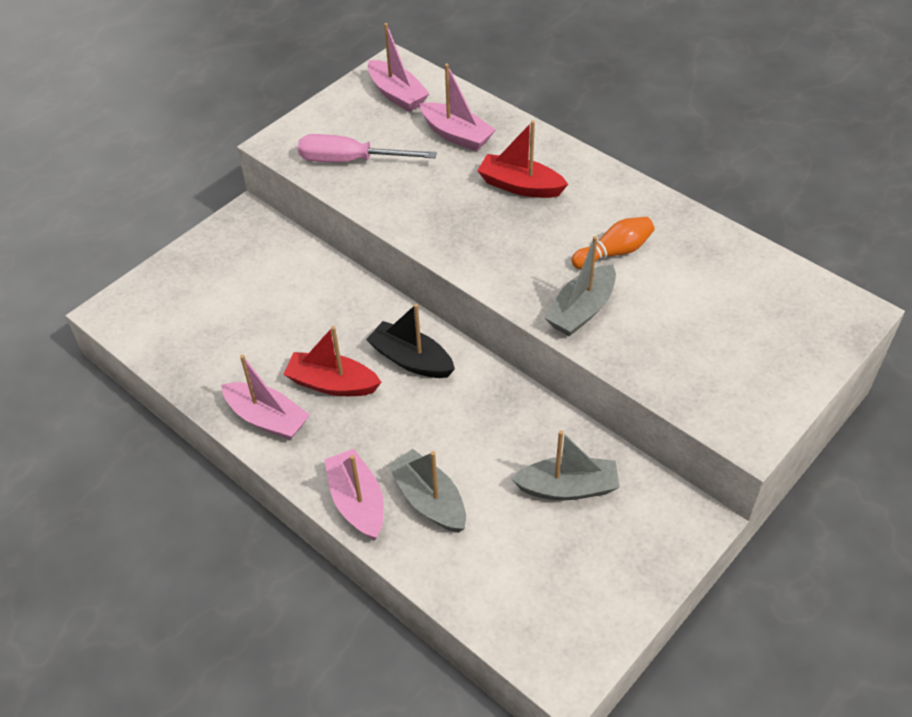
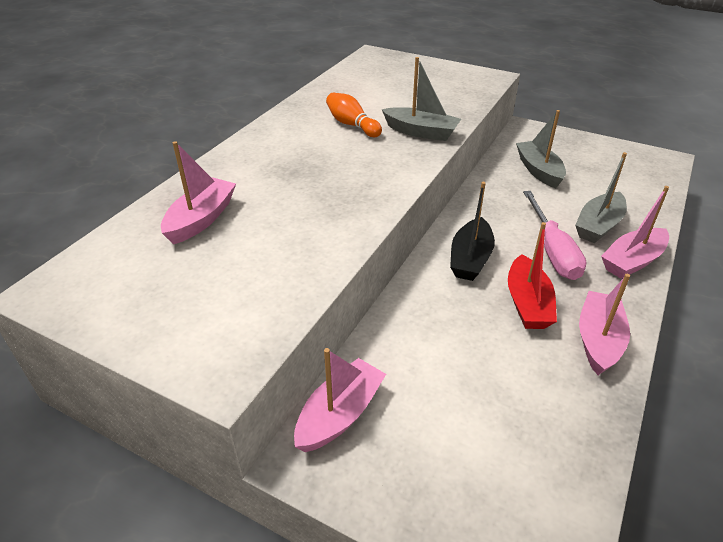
camera: 105 degrees left, 10 degrees down
(350, 161) = (254, 291): pink screwdriver -> pink screwdriver (552, 251)
(397, 94) = (116, 277): pink boat -> pink boat (340, 414)
(520, 186) = (280, 173): red boat -> none

